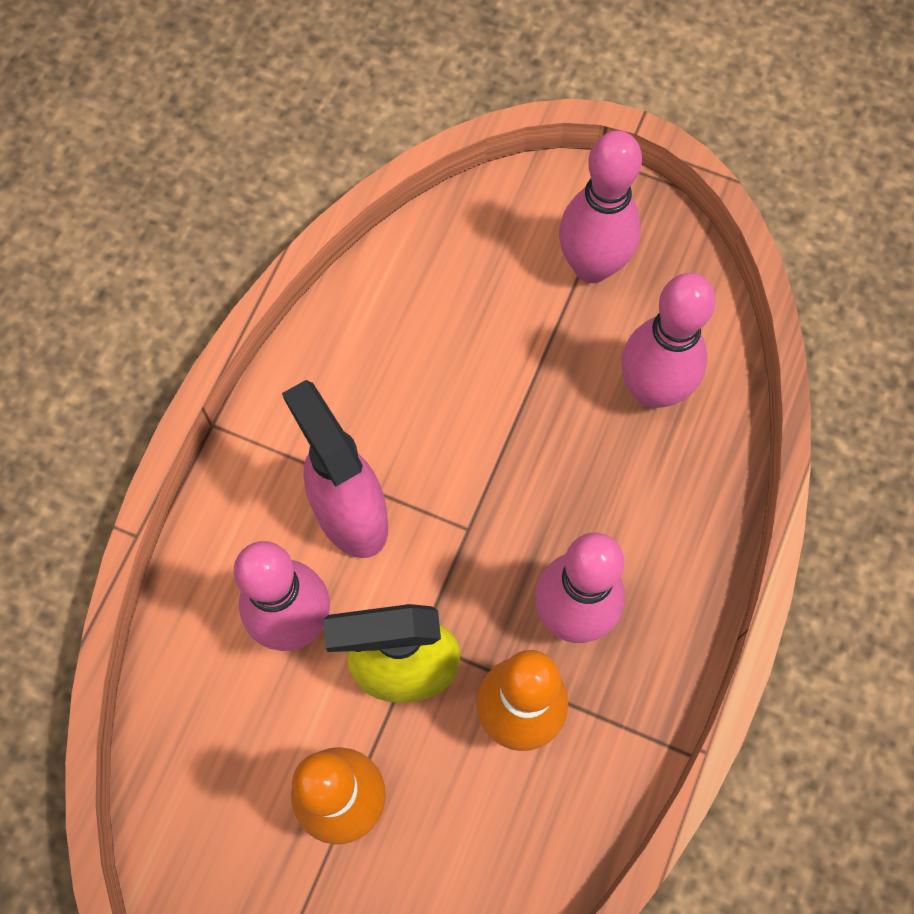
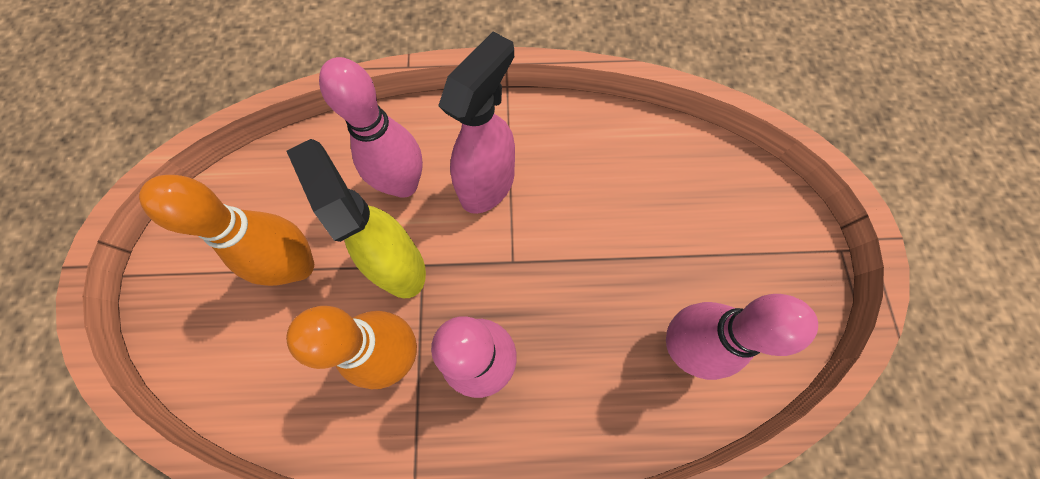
camera: 65 degrees right, 0 degrees up
(592, 266) = (749, 260): pink bowling pin -> none

